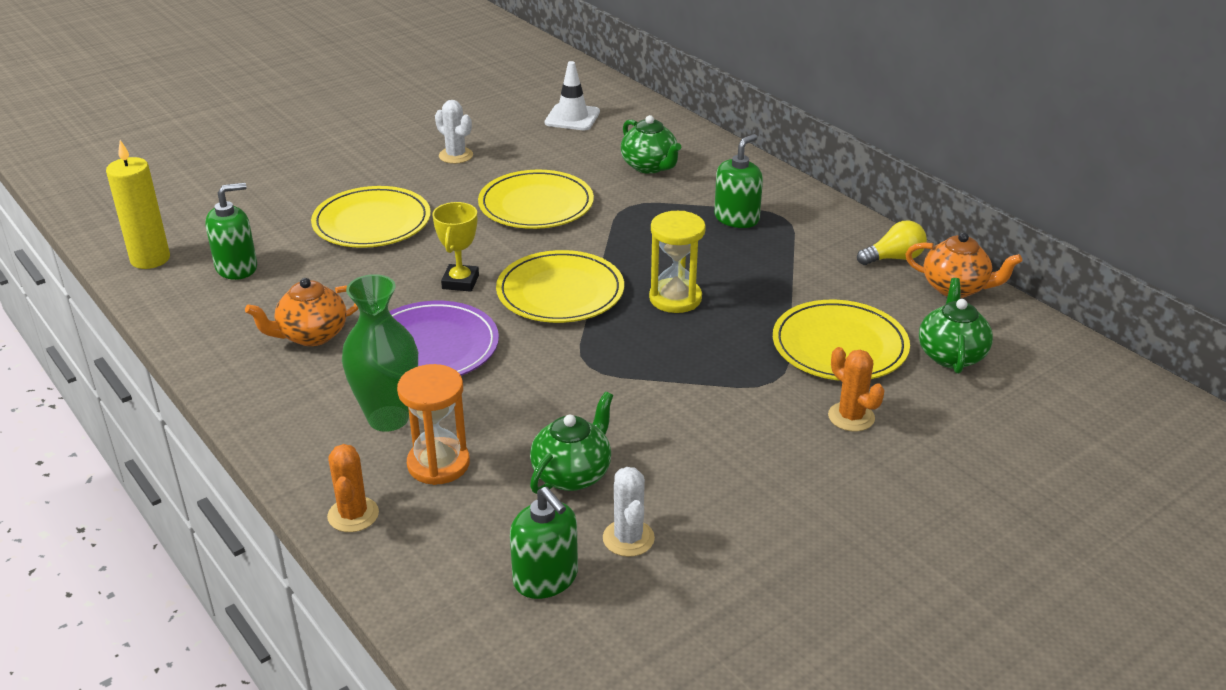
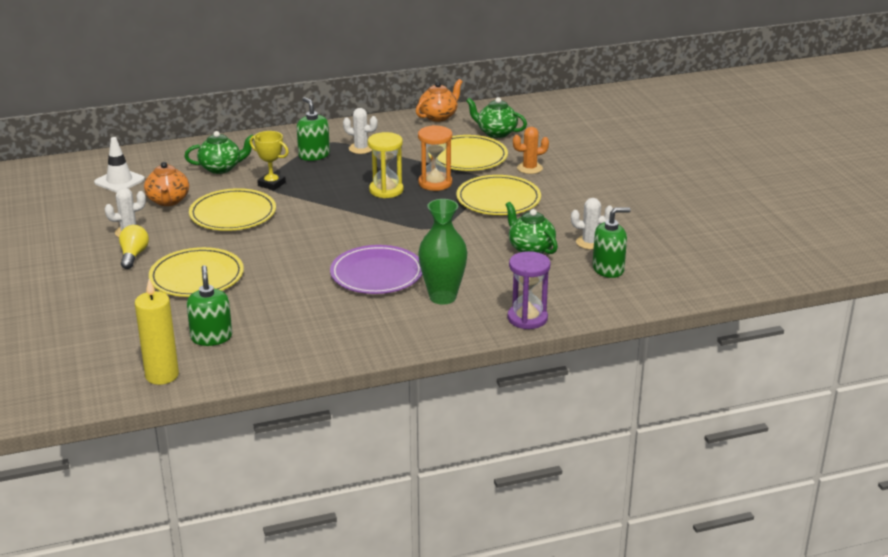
camera: 70 degrees left, 5 degrees down
(312, 335) = (329, 314): orange teapot -> orange teapot (168, 201)
(353, 515) = (527, 318): orange cactus -> purple hourglass
(438, 464) = (497, 286): orange hourglass -> orange hourglass (435, 183)
(460, 282) = (308, 254): yellow trophy -> yellow trophy (271, 184)
(560, 292) = (349, 223): yellow plate -> yellow plate (498, 199)
(787, 248) = (361, 148): none -> white cactus
(894, 258) = (397, 124): yellow light bulb -> yellow light bulb (133, 255)

